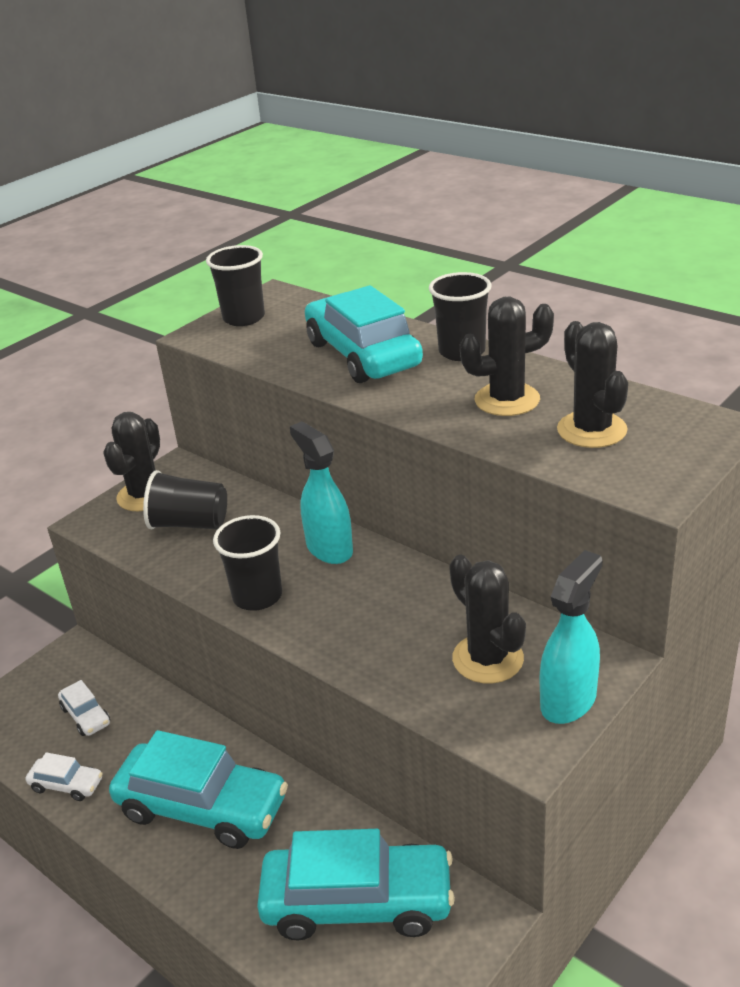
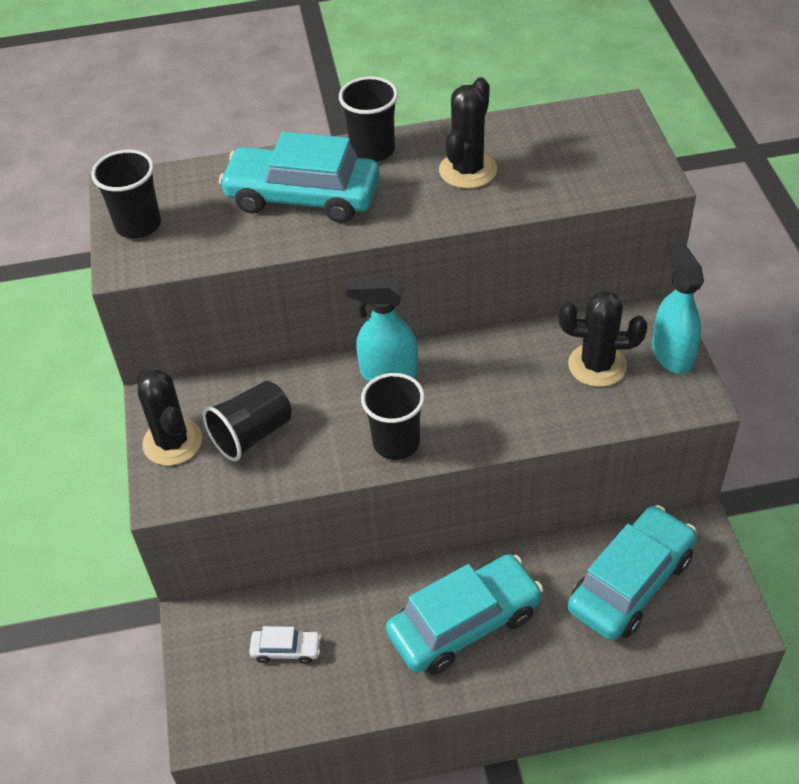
camera: 50 degrees left, 15 degrees up
(66, 785) = (352, 700): white car -> none
(591, 430) = (554, 159): black cactus -> none

